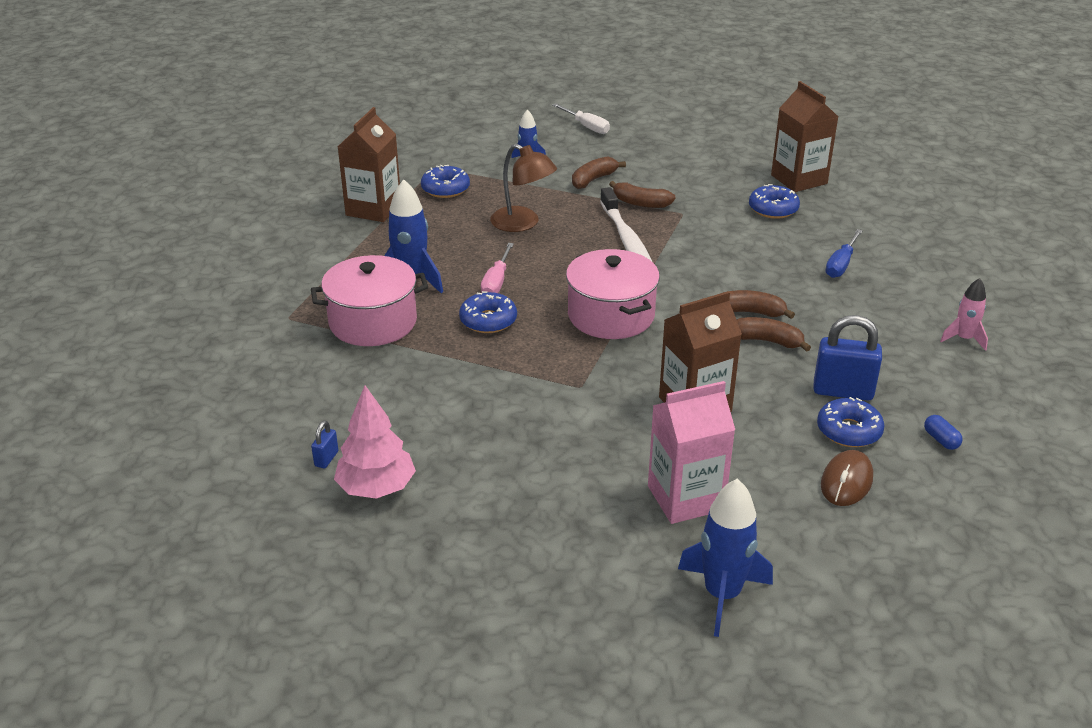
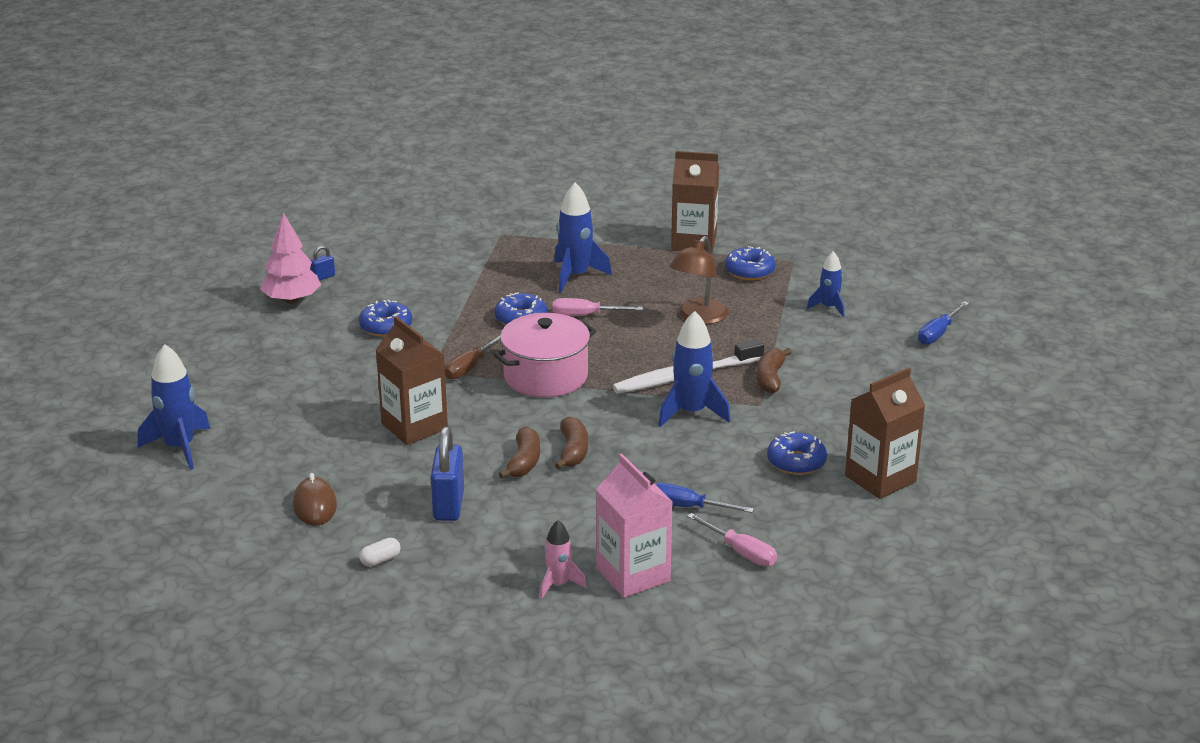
camera: 80 degrees right, 5 degrees down
(326, 459) = (323, 277): blue padlock -> blue padlock turned 45 degrees counterclockwise
(373, 322) = (504, 269): pink pot -> none
(581, 360) = (470, 367): none -> brown screwdriver
(586, 126) = (938, 333): white screwdriver -> blue screwdriver
(593, 180) = (810, 347): brown banana -> none
(685, 498) = (288, 427): pink carton -> pink carton (633, 575)
(691, 246) = (691, 413): none -> blue rocket
(846, 482) = (315, 505): brown mouse -> brown mouse turned 60 degrees clockwise
(849, 431) = (387, 508): blue donut -> blue donut (386, 326)
(904, 248) = (741, 552): none -> pink screwdriver
(941, 440) = (380, 560): blue capsule -> white capsule

